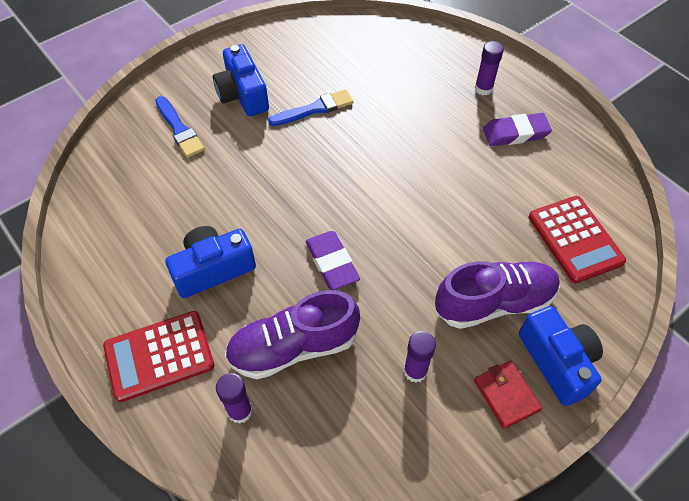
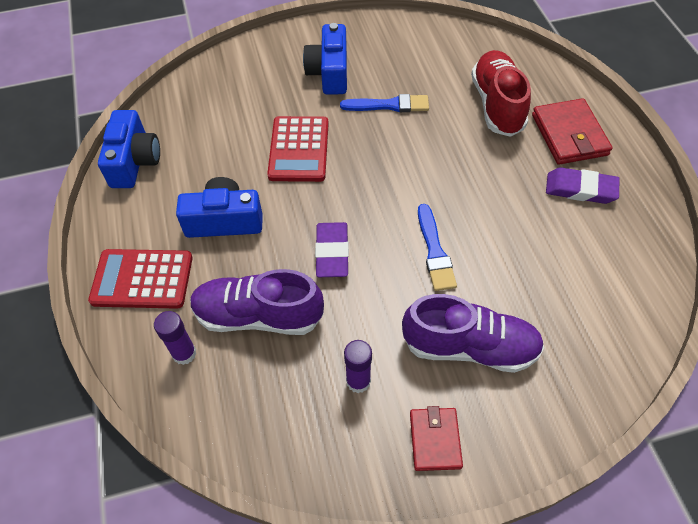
camera: 25 degrees right, 0 degrees up
(179, 129) = (258, 88): blue brush -> blue brush (434, 251)
(410, 80) = (497, 105): none -> red shoe
(483, 89) = (569, 135): purple glue stick -> red wallet
(557, 362) = (504, 429): blue camera -> blue camera (134, 161)
(575, 239) = (589, 316): red calculator -> red calculator (299, 149)

